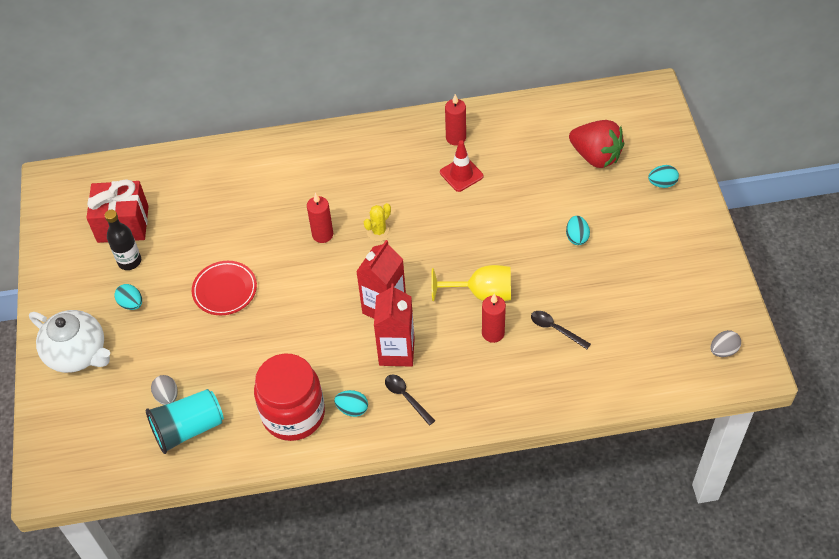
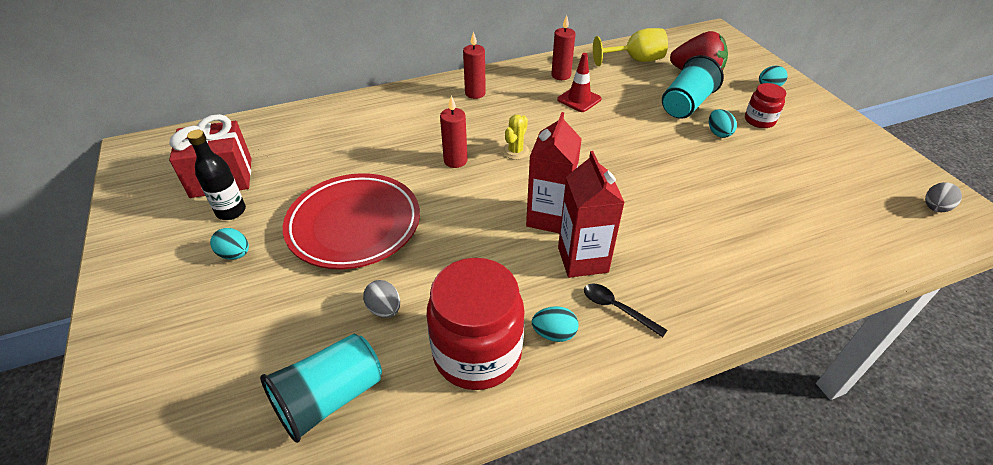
camera: 15 degrees left, 10 degrees down
(78, 353) = (160, 322): white teapot -> none
(167, 396) = (293, 358): grey egg -> grey egg (384, 309)
(225, 290) = (354, 225): red plate -> red plate, size x1.68
(482, 293) = (651, 191): yellow goblet -> yellow goblet (635, 60)
(493, 333) = (683, 225): red candle -> red candle (475, 93)
(555, 329) = (749, 212): black spoon -> none
(564, 196) = (686, 105): none -> turquoise cup
(626, 227) = (759, 120): none -> red jar

